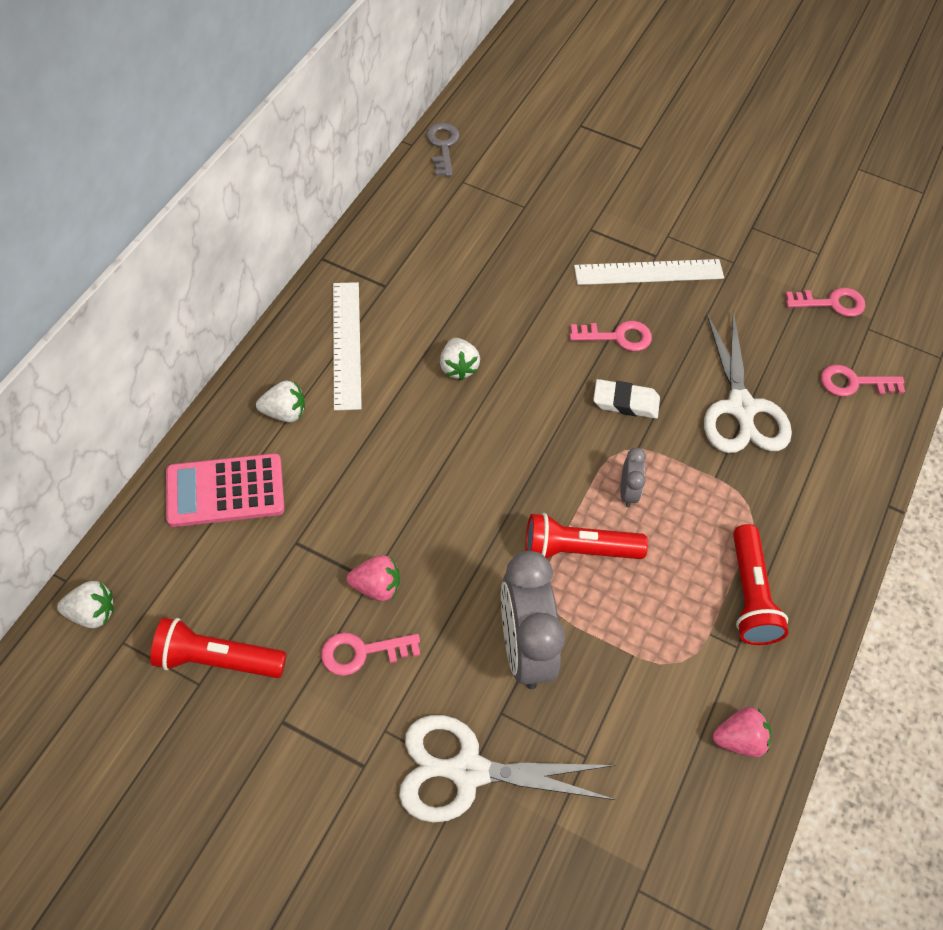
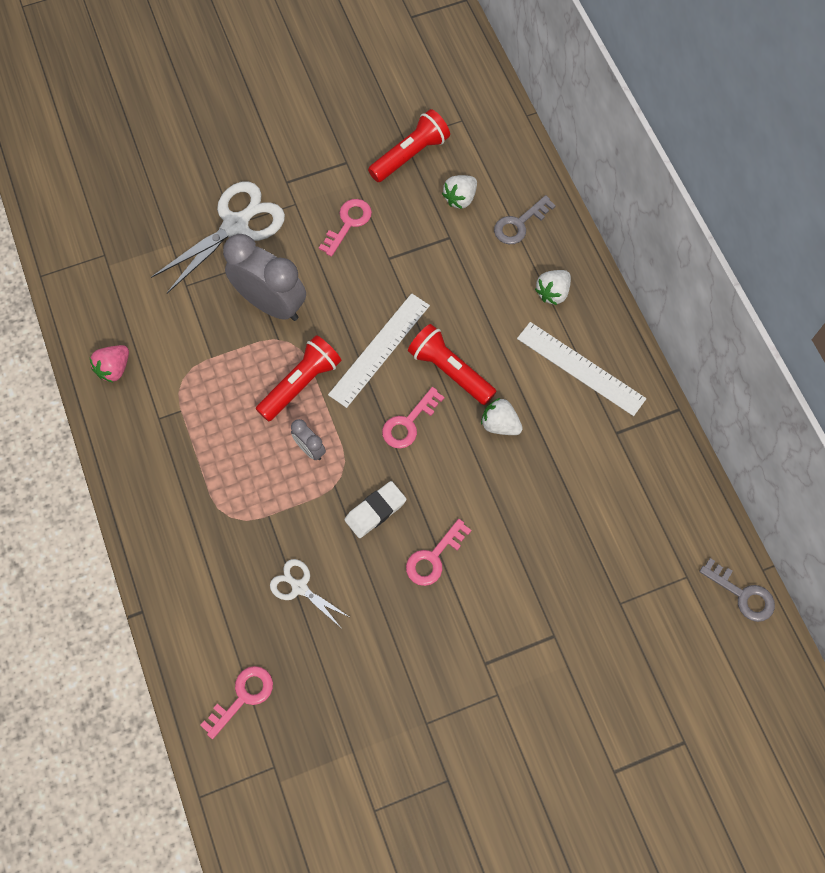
camera: 135 degrees right, 10 degrees up
(92, 613) = (493, 116): white strawberry -> white strawberry (460, 198)
(225, 491) = (519, 224): pink calculator -> grey key
(376, 586) = (381, 258): pink strawberry -> none
(648, 272) = (473, 640): white ruler -> white ruler (379, 349)
(741, 408) = (299, 587): white scissors -> white scissors, size x0.53
(750, 595) = (178, 457): red flashlight -> red flashlight (450, 371)
(831, 303) = (320, 762): pink key -> pink key (409, 423)

